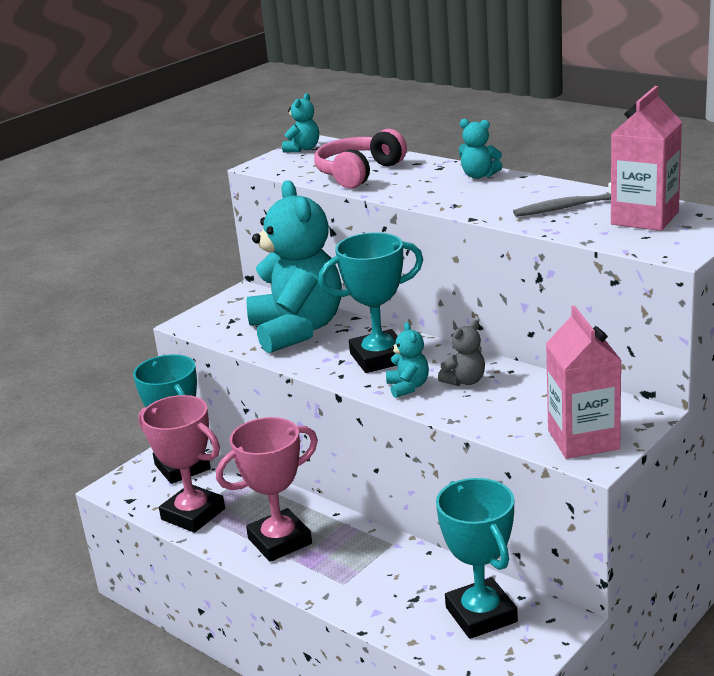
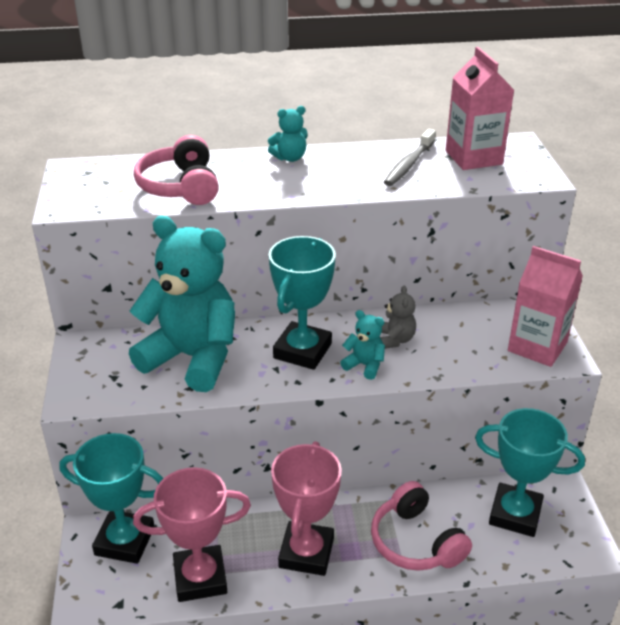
camera: 50 degrees left, 10 degrees up
(303, 149) = (75, 178): turquoise teddy bear -> none
(367, 582) = (415, 542): none -> pink headphones

